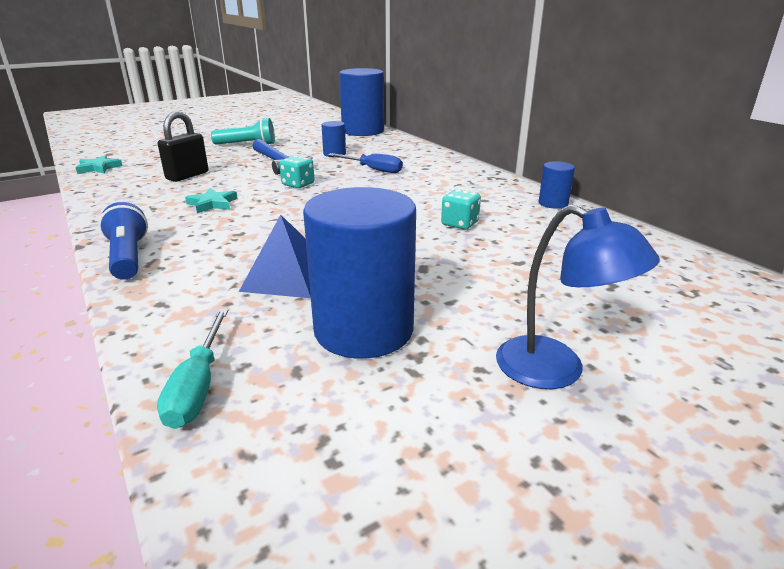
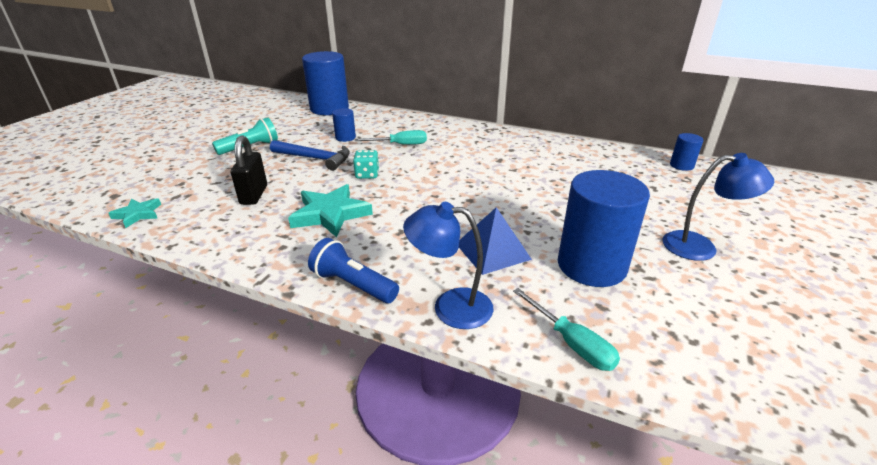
camera: 35 degrees left, 5 degrees up
(161, 304) = (450, 306): none -> blue lamp
(212, 204) = (330, 214): turquoise star -> turquoise star, size x1.75
(373, 169) = (400, 145): blue screwdriver -> turquoise screwdriver
(459, 224) = (526, 173): turquoise dice -> none
(553, 203) = (551, 140): blue cylinder -> blue cylinder (681, 165)

